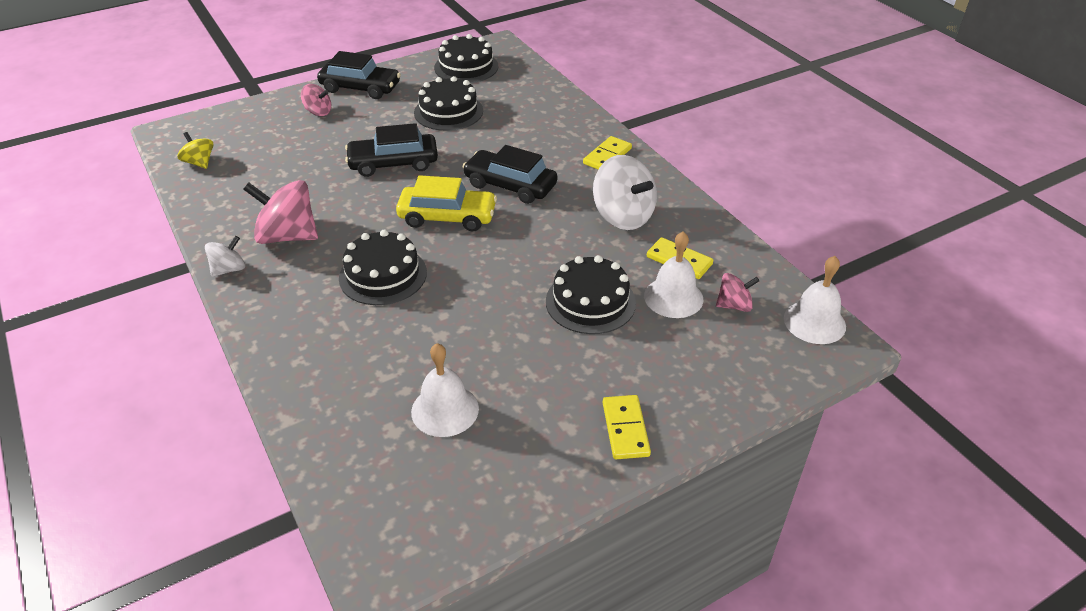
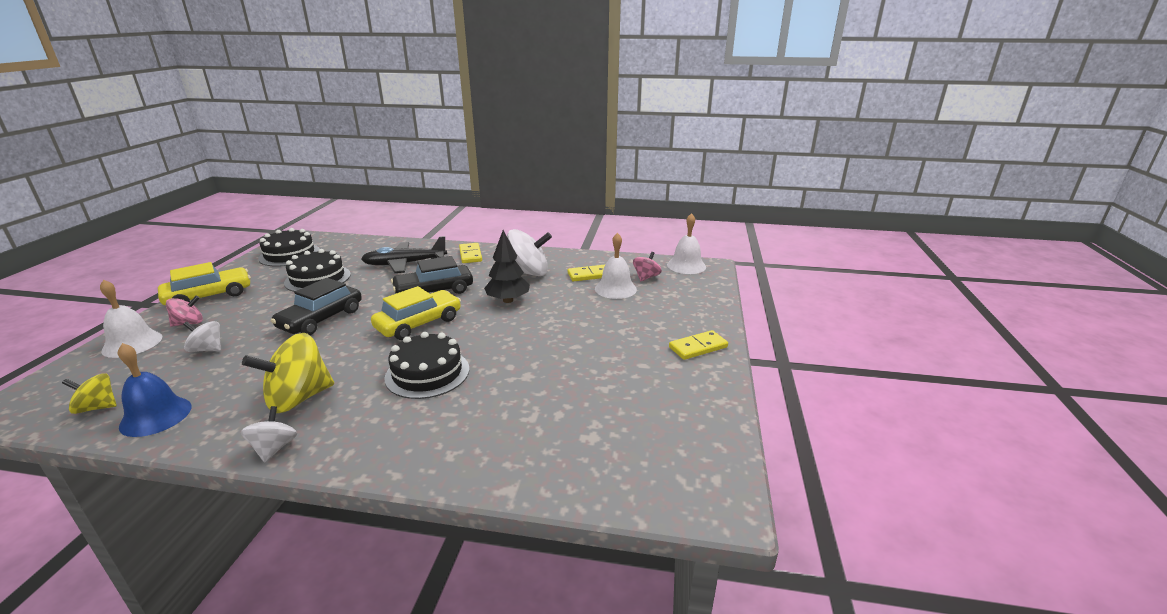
camera: 50 degrees left, 15 degrees down
(213, 192) = (156, 416): none -> blue bell
(288, 236) = (298, 398): pink spinning top -> yellow spinning top
(298, 148) = (207, 349): none -> white spinning top
(360, 88) = (209, 296): black car -> yellow car
(445, 410) = (600, 405): white bell -> white bell (132, 343)
(535, 134) = (405, 264): none -> black plane
(551, 240) = (508, 300): none -> black tree
(590, 302) = (581, 312): black cake -> none
(625, 429) = (698, 347): yellow domino -> yellow domino turned 60 degrees counterclockwise

